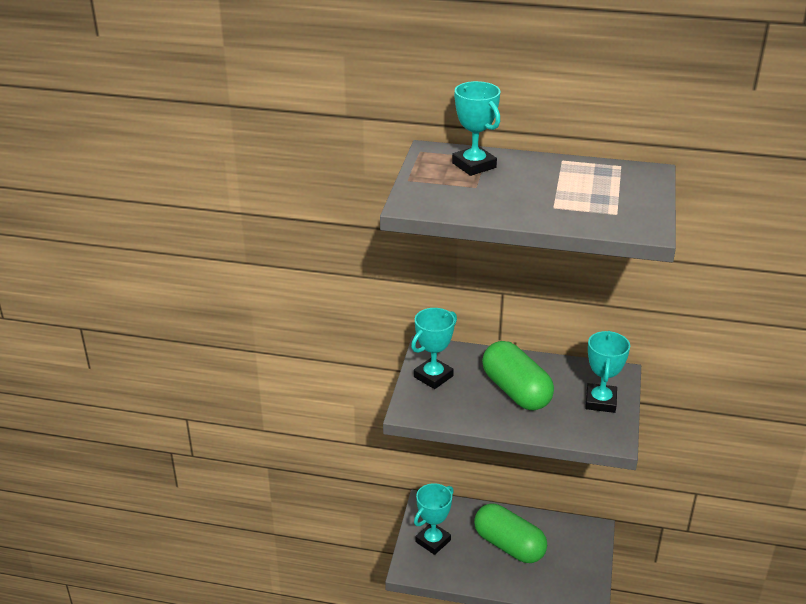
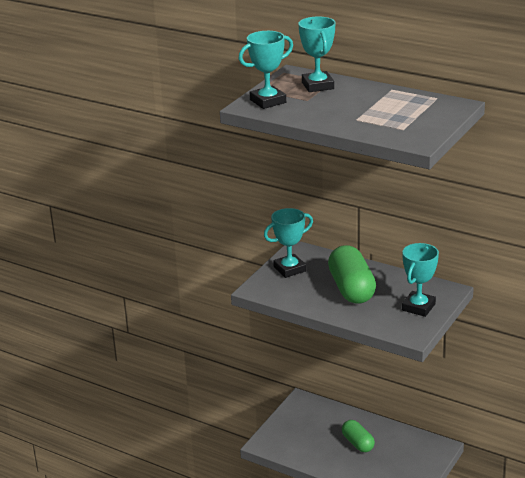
camera: 20 degrees right, 5 degrees down
(433, 541) = (294, 428): turquoise trophy -> turquoise trophy (268, 101)
(509, 545) = (357, 443): green capsule -> green capsule, size x0.59

